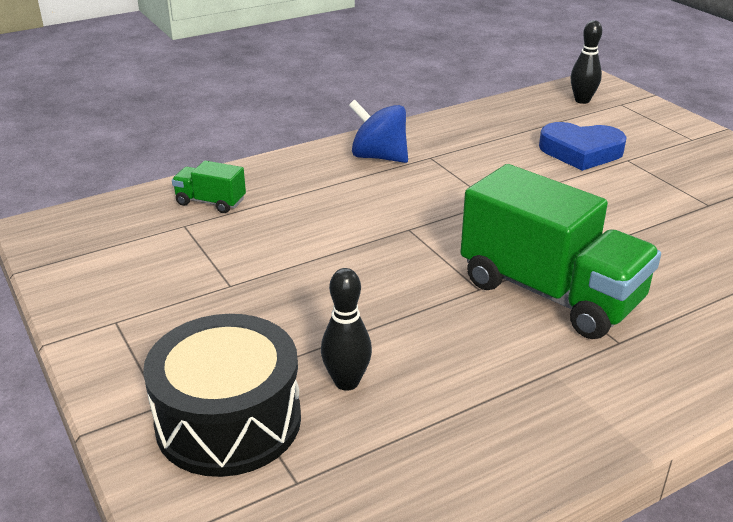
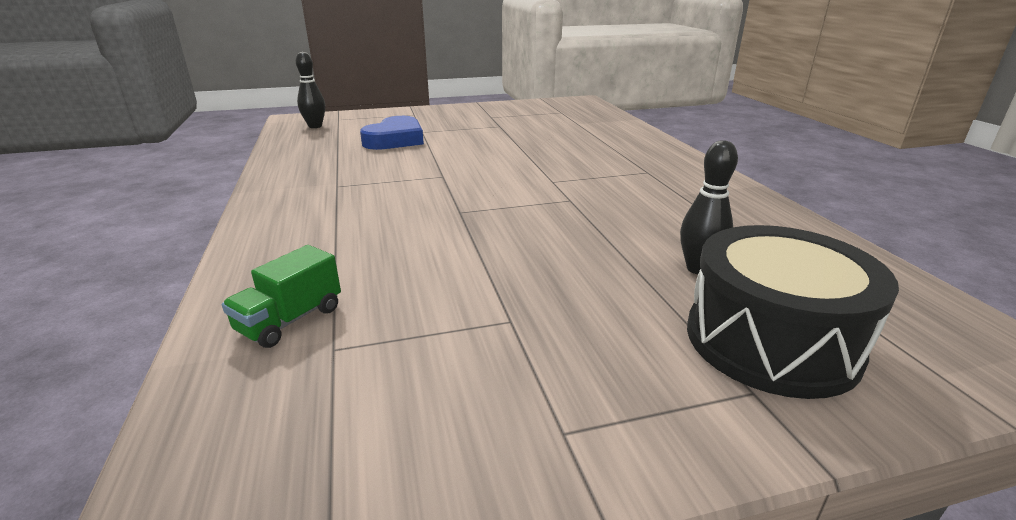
camera: 75 degrees left, 5 degrees down
(379, 157) = (307, 206): blue spinning top -> none
(550, 293) = (585, 179): green truck -> none

